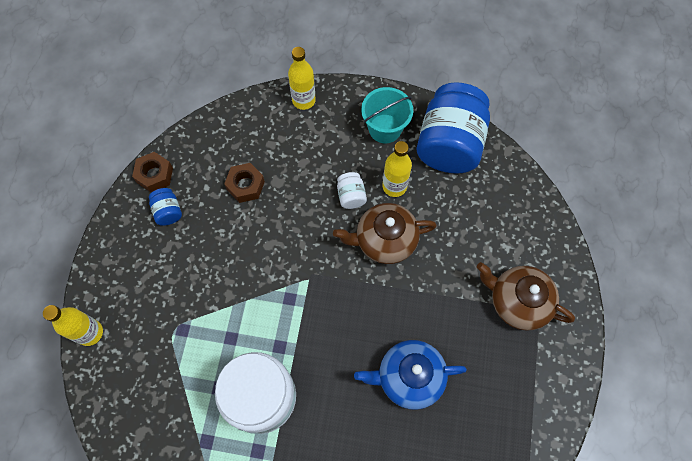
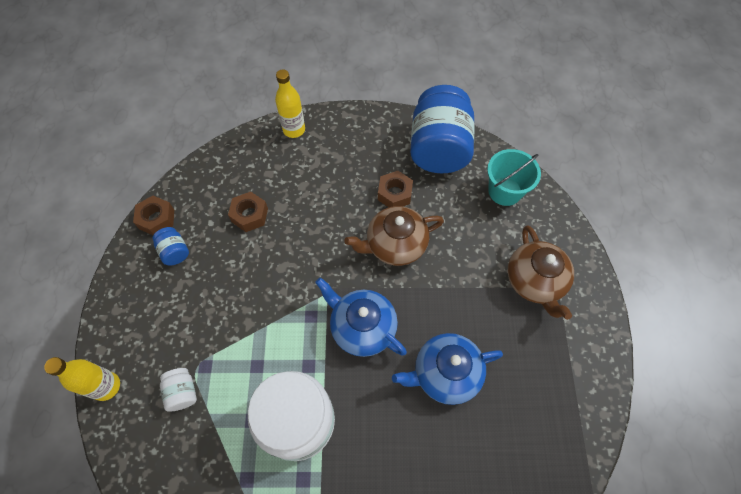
camera: 10 degrees left, 5 degrees down
(337, 318) = (362, 327): none -> blue teapot
(351, 196) = (354, 209): white jar -> white jar (182, 392)
(385, 128) = (375, 143): turquoise bucket -> turquoise bucket (504, 191)
(394, 186) = (395, 194): yellow bottle -> brown nut
(517, 301) = (535, 281): brown teapot -> brown teapot turned 120 degrees counterclockwise

